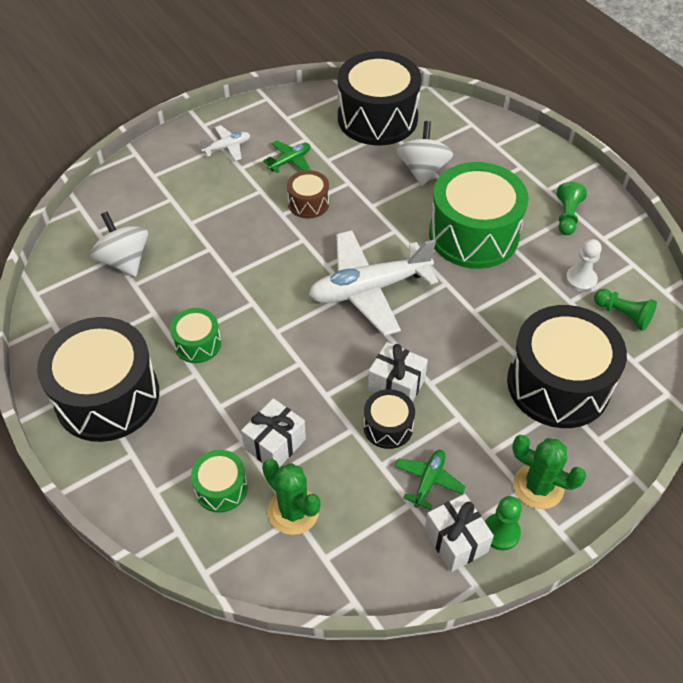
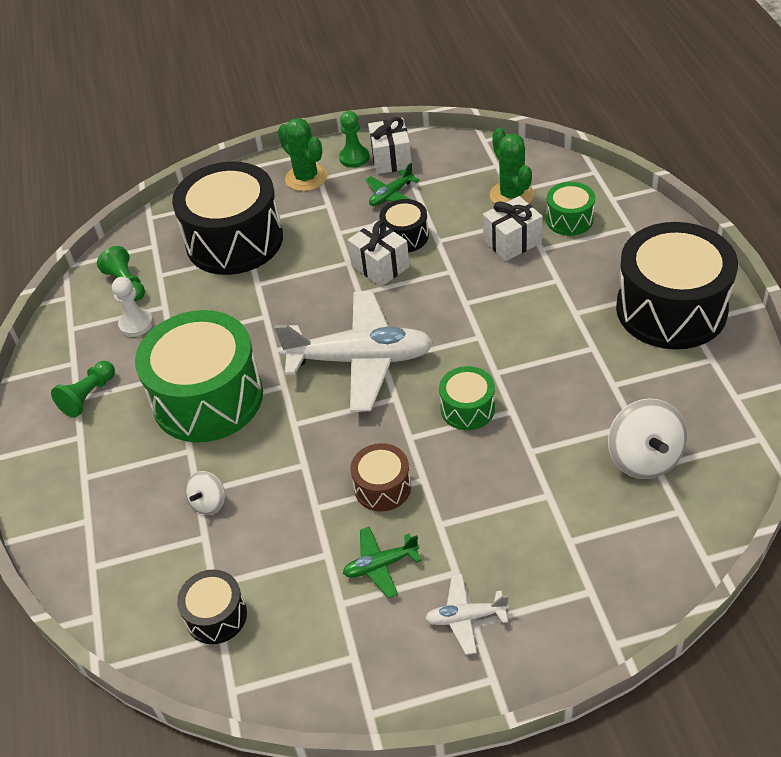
camera: 155 degrees left, 5 degrees down
(197, 344) = (568, 341): green drum -> green drum (467, 408)
(377, 118) = (216, 616): black drum -> black drum, size x0.47
(423, 170) = (209, 503): white spinning top -> white spinning top, size x0.56

